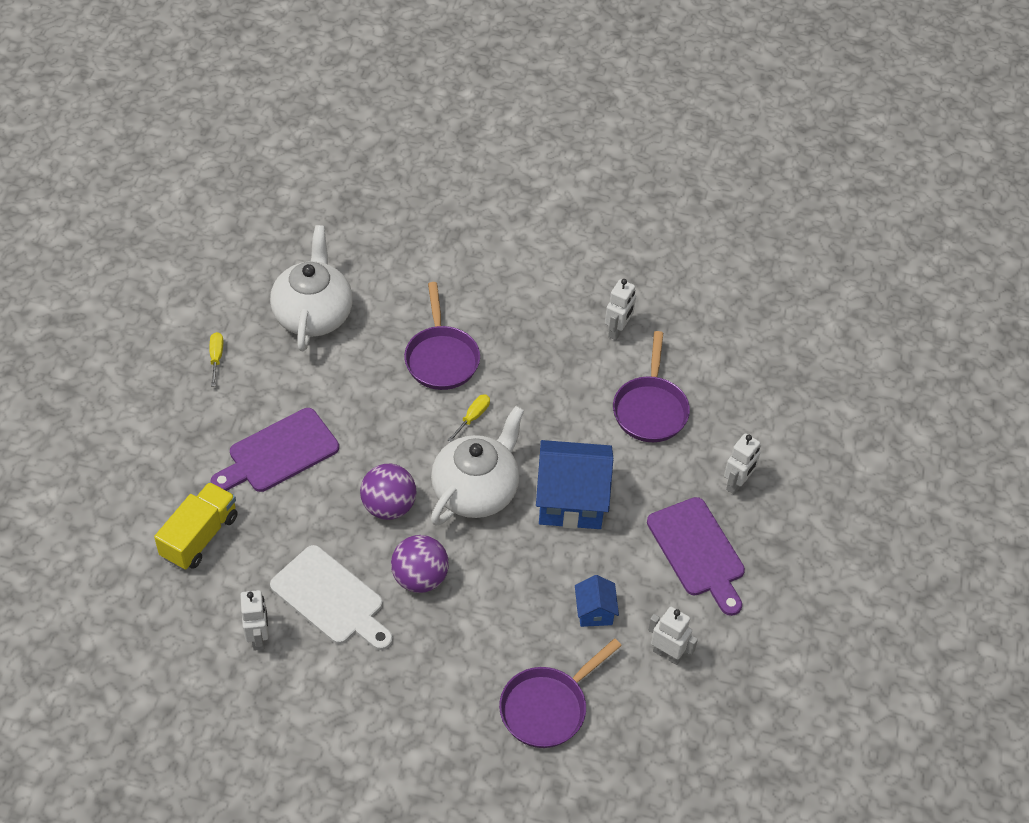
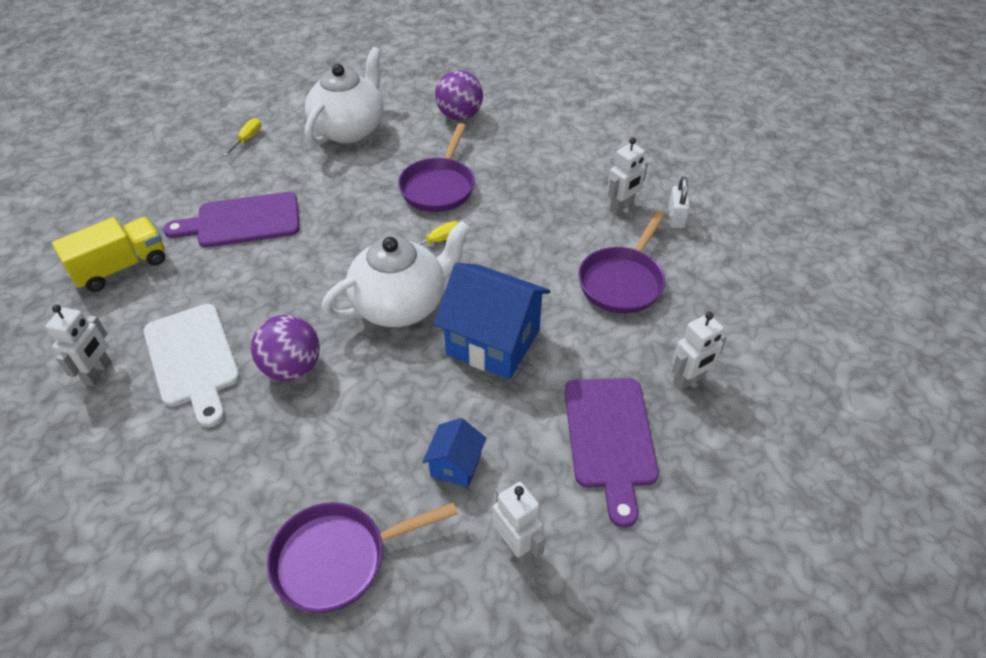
camera: 25 degrees right, 5 degrees down
(389, 506) = (308, 293): purple ball -> purple ball (459, 116)
(669, 328) = (676, 218): none -> white padlock

